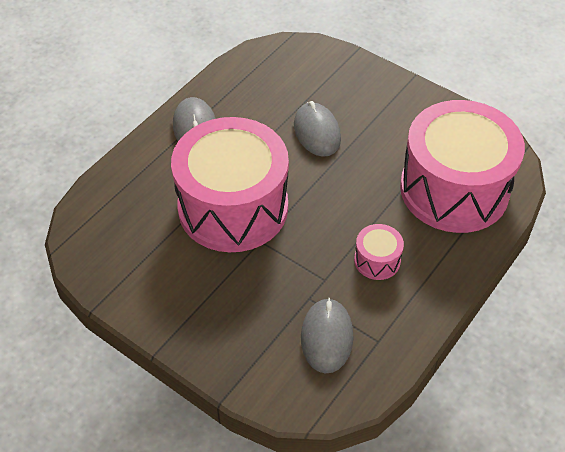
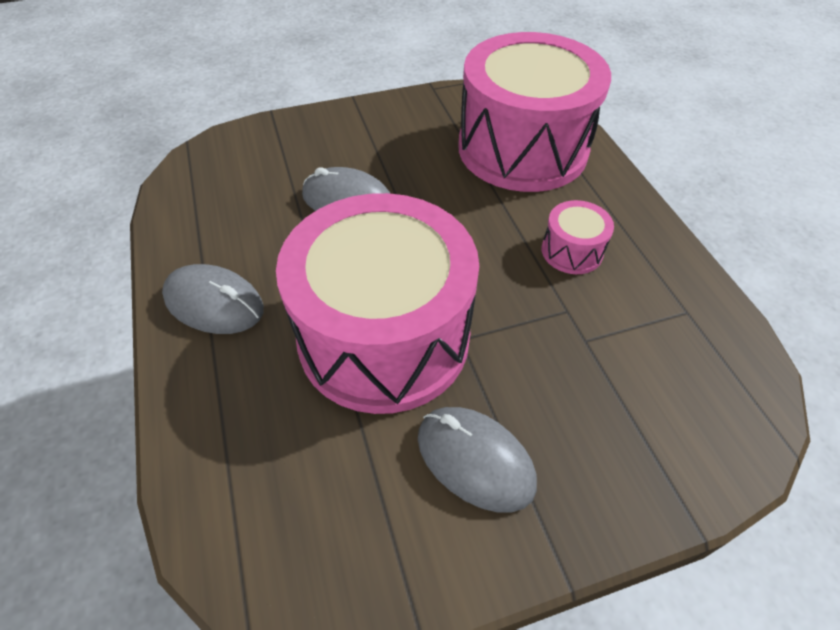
camera: 55 degrees left, 0 degrees up
(327, 337) = (656, 355): grey mouse -> grey mouse (475, 459)

